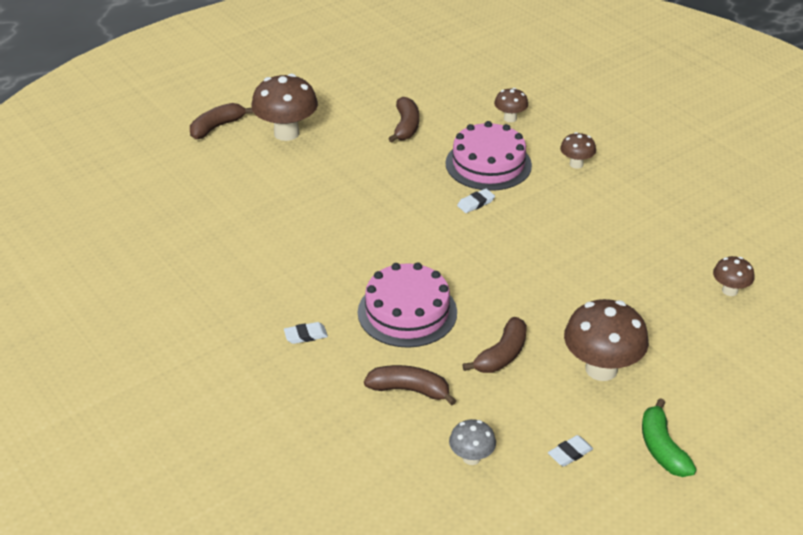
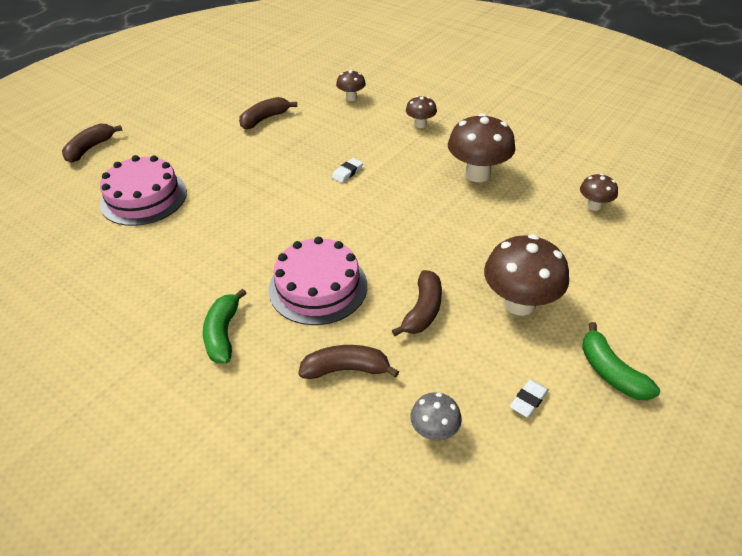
camera: 15 degrees left, 5 degrees up
(286, 133) = (157, 143): brown mushroom -> brown mushroom (477, 174)
(305, 335) = (223, 334): white eraser -> green banana
(406, 126) = (264, 119): brown banana -> brown banana turned 120 degrees counterclockwise
(488, 164) = (346, 137): pink cake -> pink cake (144, 197)

